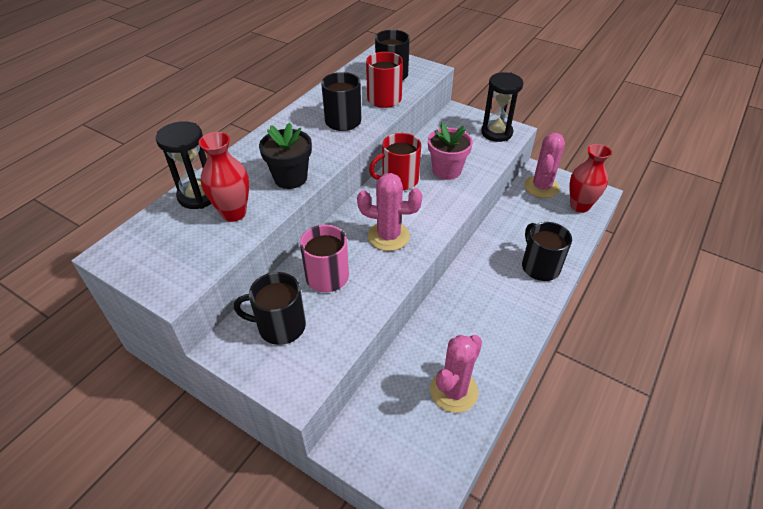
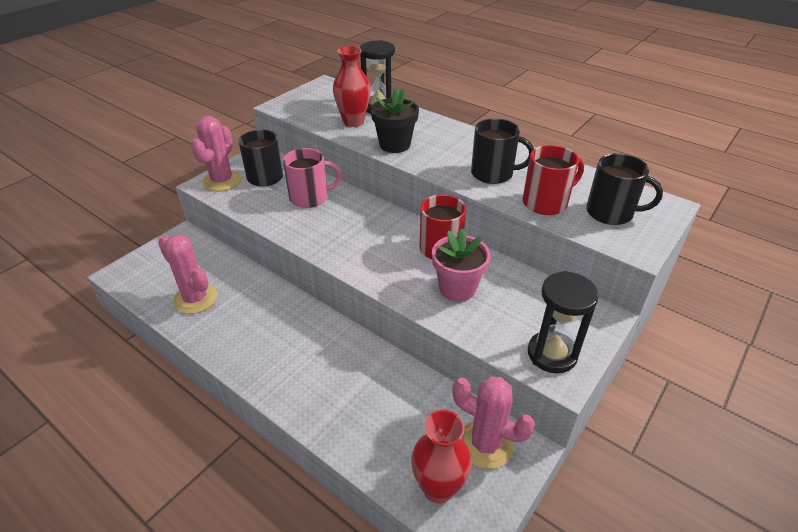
camera: 95 degrees right, 5 degrees down
(388, 236) = (350, 234): pink cactus -> pink cactus (222, 181)
(539, 266) = (324, 400): black mug -> none

